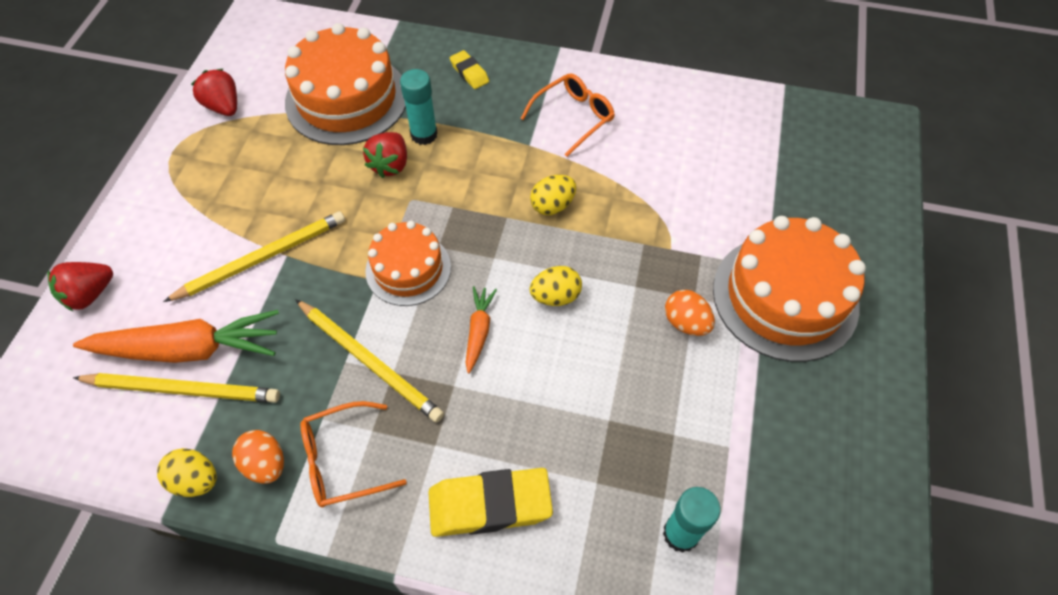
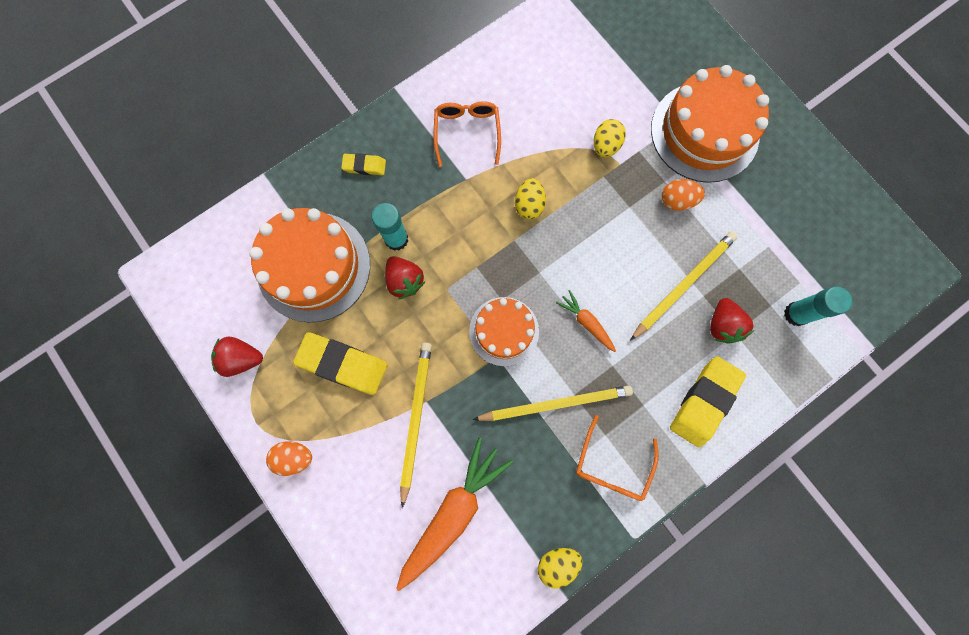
camera: 50 degrees left, 20 degrees up
(89, 294) = (349, 555): red strawberry -> red strawberry (722, 325)
(183, 389) = (483, 533): yellow pencil -> yellow pencil (683, 284)
(265, 464) = (579, 513): orange egg -> orange egg (294, 457)
(273, 173) = (343, 364): none -> yellow eraser
(555, 296) = (598, 258): yellow egg -> yellow egg (605, 146)

